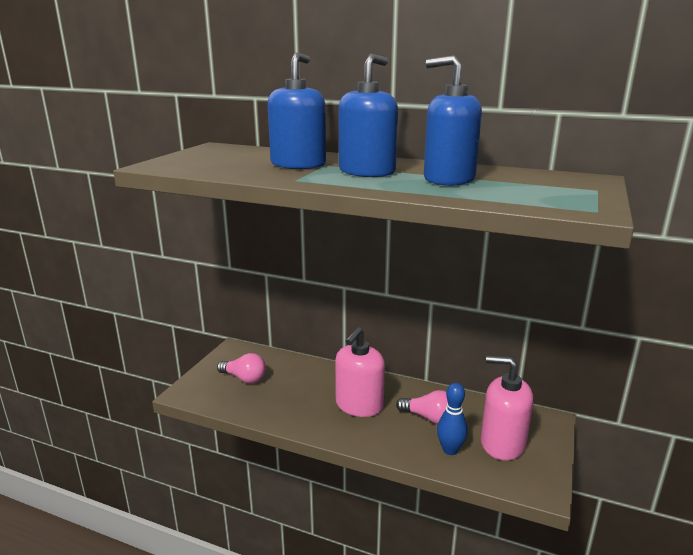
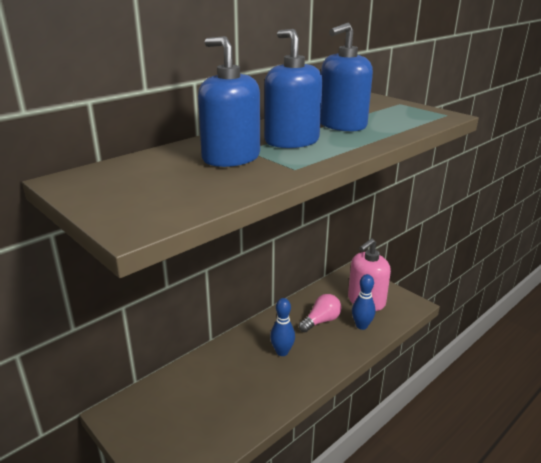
camera: 65 degrees left, 5 degrees up
(244, 378) = (181, 419): pink light bulb -> none
(359, 405) = (282, 352): pink soap dispenser -> blue bowling pin

